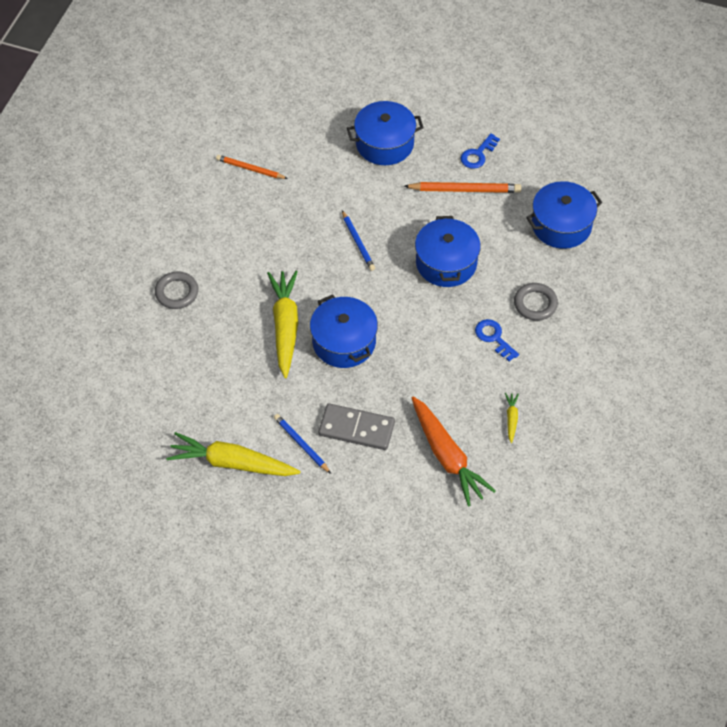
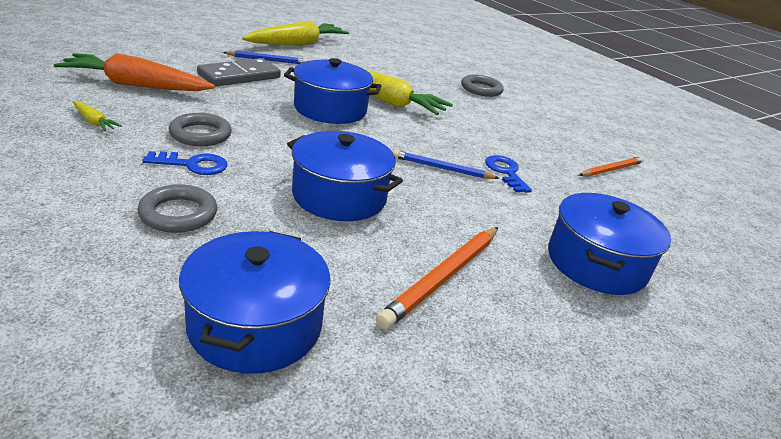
camera: 120 degrees right, 25 degrees down
(461, 365) = (200, 134): none -> grey ring
(478, 154) = (506, 335): blue key -> blue key (505, 172)

